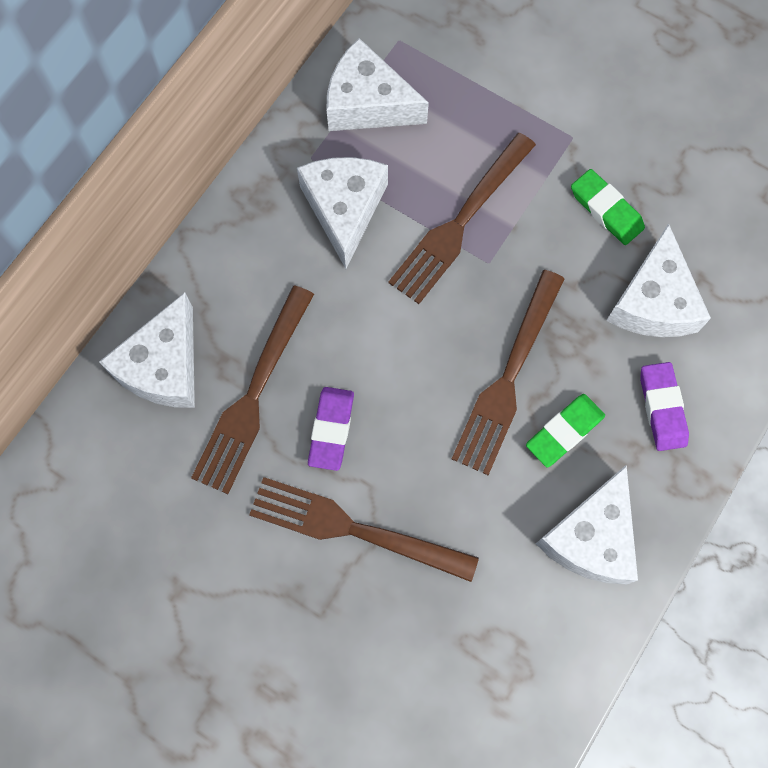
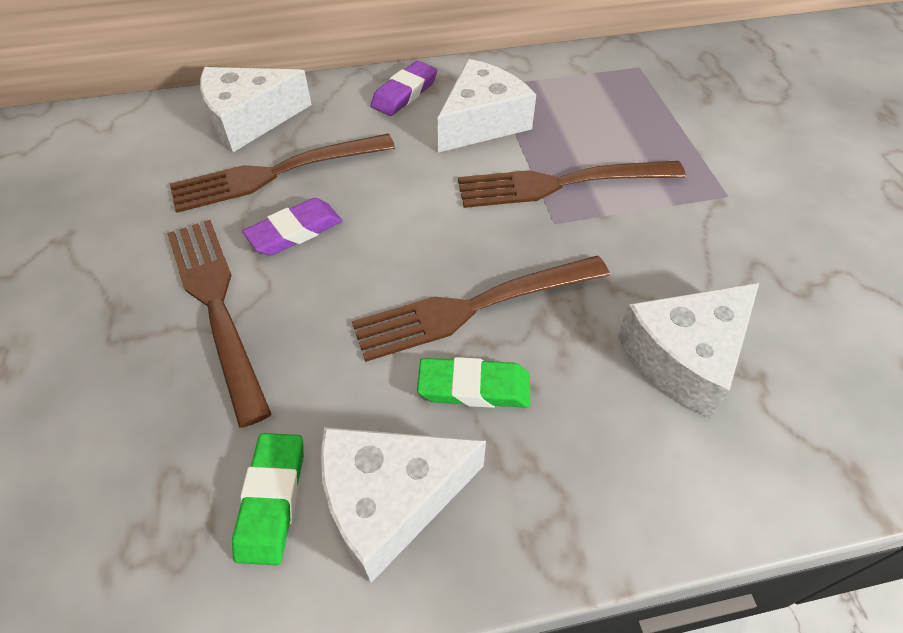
camera: 45 degrees right, 20 degrees down
(367, 103) = (573, 83): white cheese -> none
(606, 210) = (707, 259): green eraser -> green eraser (272, 500)
(662, 408) = (597, 451): purple eraser -> purple eraser (404, 93)

